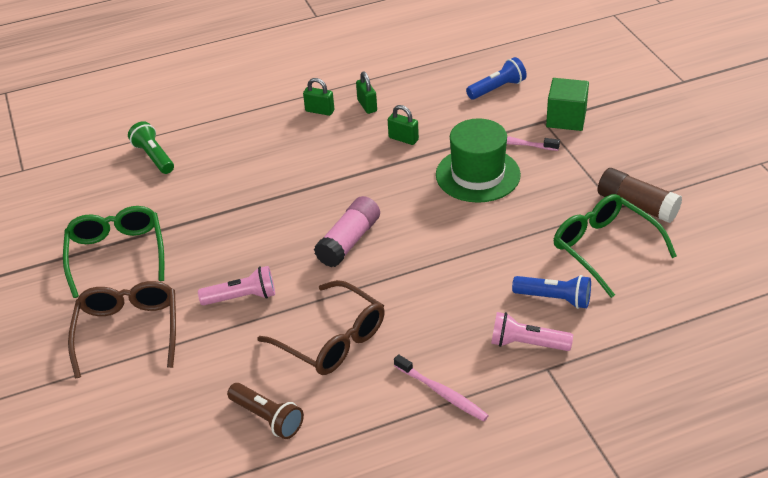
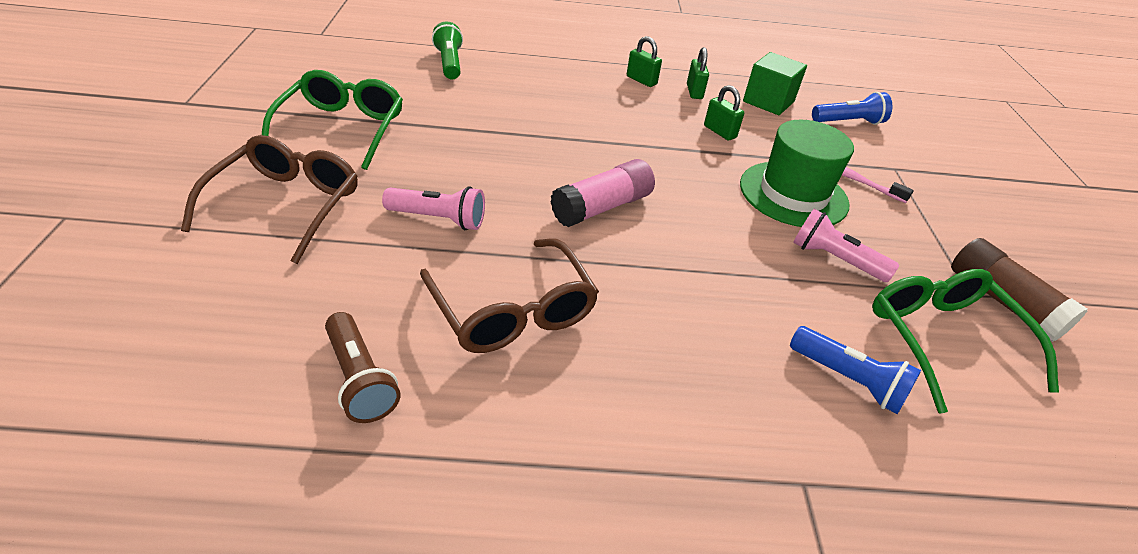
camera: 15 degrees right, 0 degrees up
(442, 393) = (624, 452): pink toothbrush -> none
(527, 344) = (785, 430): pink flashlight -> pink flashlight (835, 259)
(566, 118) = (925, 175): green cube -> green cube (768, 102)

